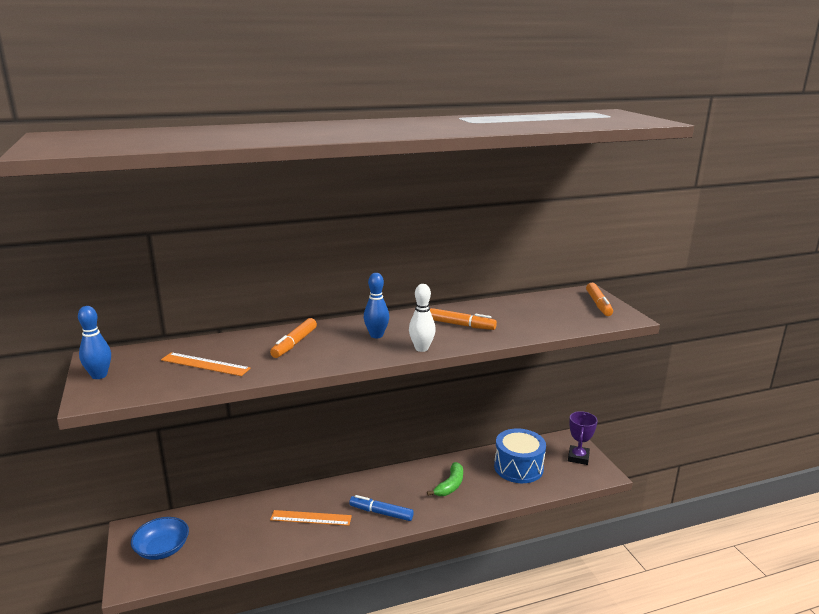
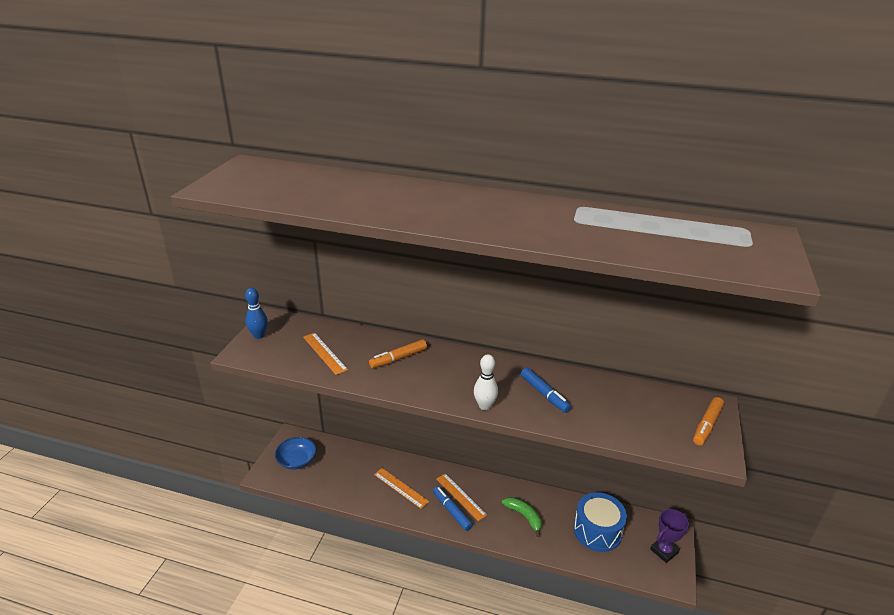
camera: 35 degrees right, 10 degrees up
(376, 335) = (464, 376): blue bowling pin -> none
(378, 497) = (460, 496): none -> orange ruler
(450, 485) = (524, 516): green banana -> green banana turned 105 degrees counterclockwise
(461, 325) = (544, 394): orange marker -> blue marker

